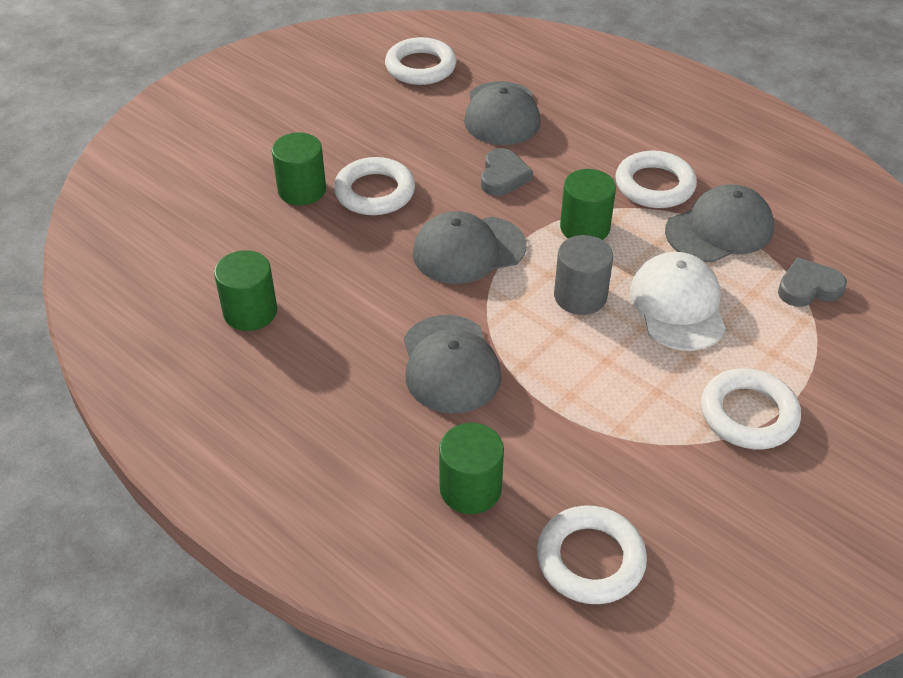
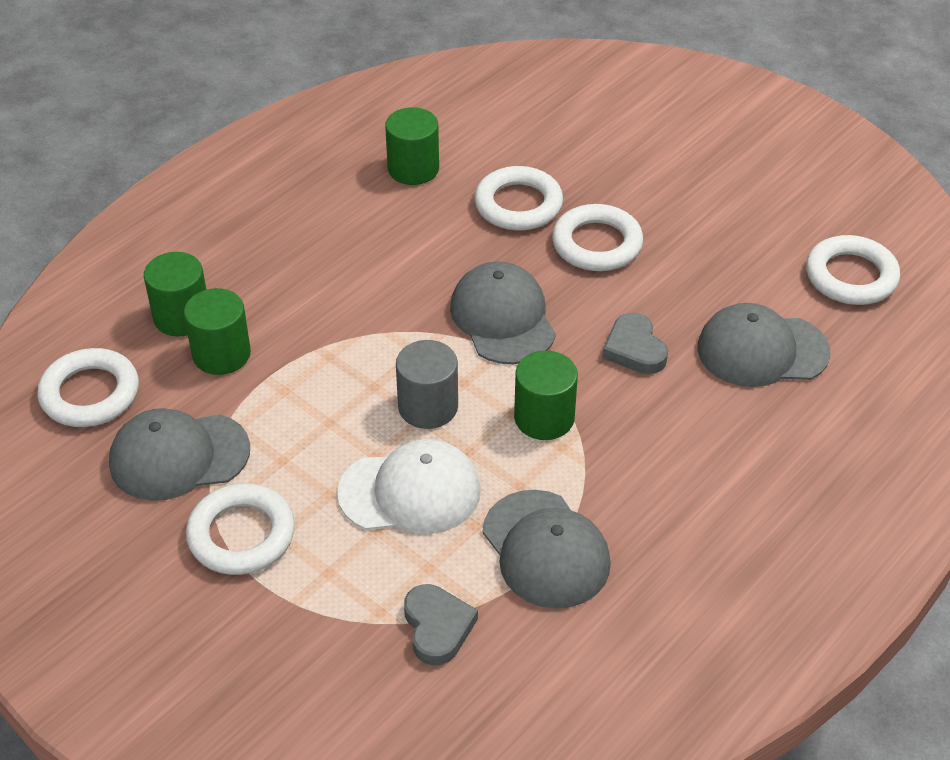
camera: 90 degrees right, 0 degrees up
(302, 190) = (596, 190): green cylinder -> green cylinder (221, 354)
(450, 364) = (335, 303): grey cap -> grey cap (179, 456)
(503, 176) = (634, 349): grey heart -> grey heart turned 60 degrees clockwise
(654, 185) = (630, 492): white ring -> white ring (518, 205)

